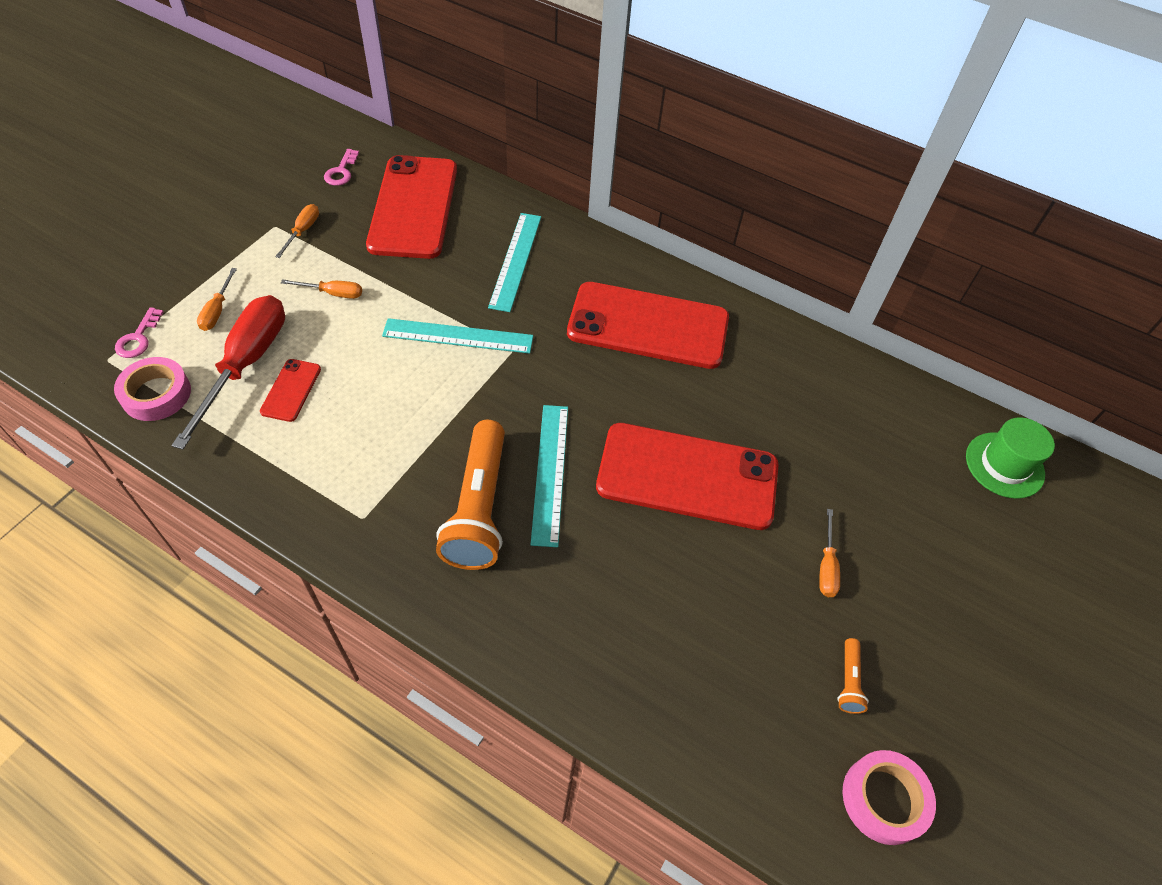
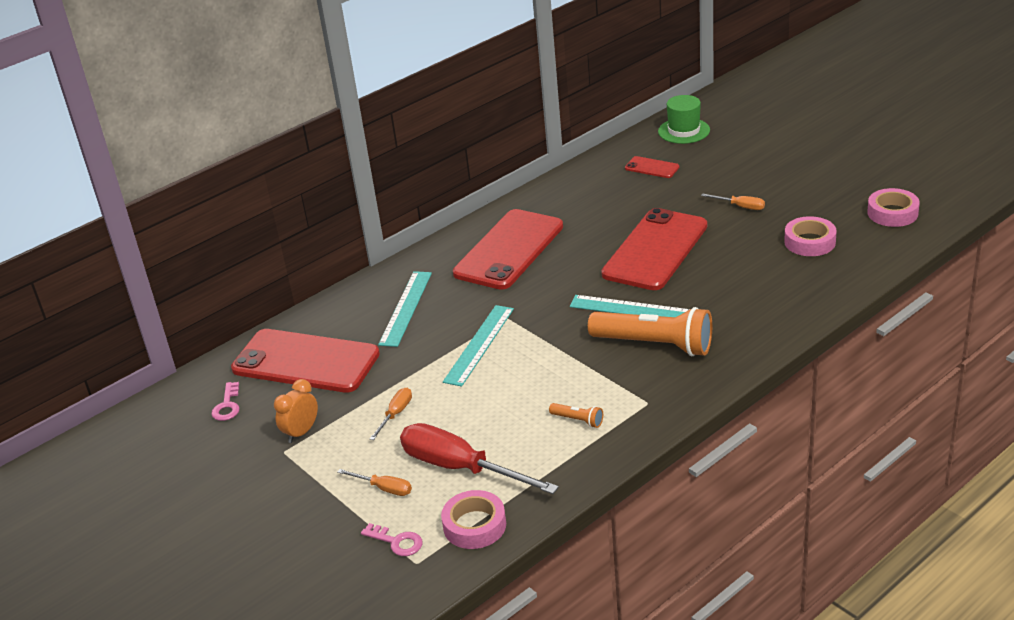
camera: 65 degrees left, 20 degrees down
(291, 390) = (502, 440): red phone -> red phone (652, 168)
(303, 231) = (301, 432): orange screwdriver -> orange clock
(341, 172) = (227, 406): pink key -> pink key turned 60 degrees clockwise
(516, 261) = (406, 308): turquoise ruler -> turquoise ruler turned 75 degrees clockwise
(761, 674) = (809, 242): none -> pink tape
(848, 681) = (820, 212): orange flashlight -> orange flashlight (578, 420)

